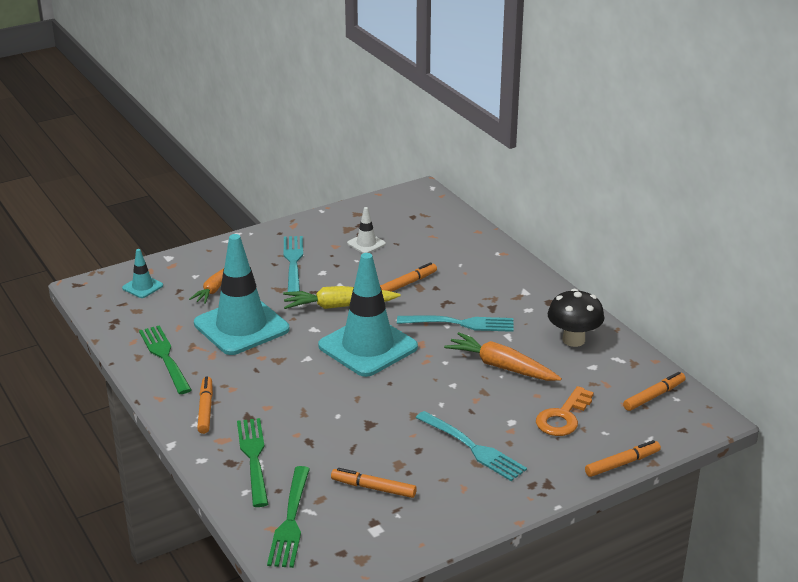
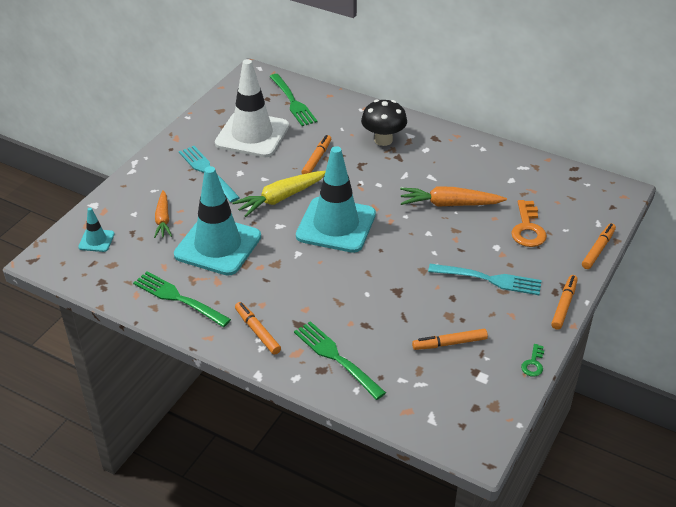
camera: 30 degrees left, 10 degrees up
(290, 520) = (413, 398): green fork -> green fork (292, 101)
(366, 244) = (252, 135): white traffic cone -> white traffic cone, size x2.30
(440, 539) = (533, 363): none -> green key
(459, 324) = (387, 179): turquoise fork -> none
(573, 340) = (479, 163): black mushroom -> black mushroom (383, 140)
(654, 396) = (571, 188): orange marker -> orange marker (564, 305)

